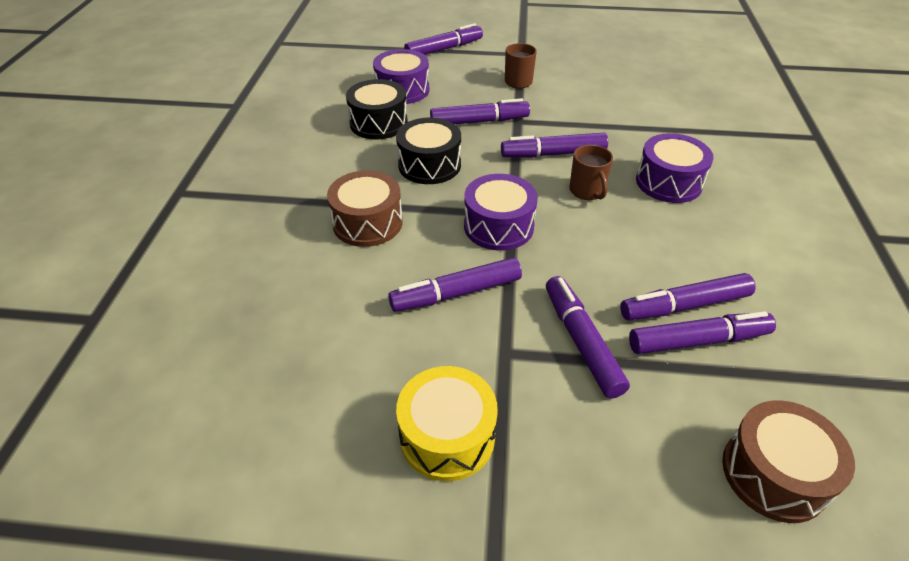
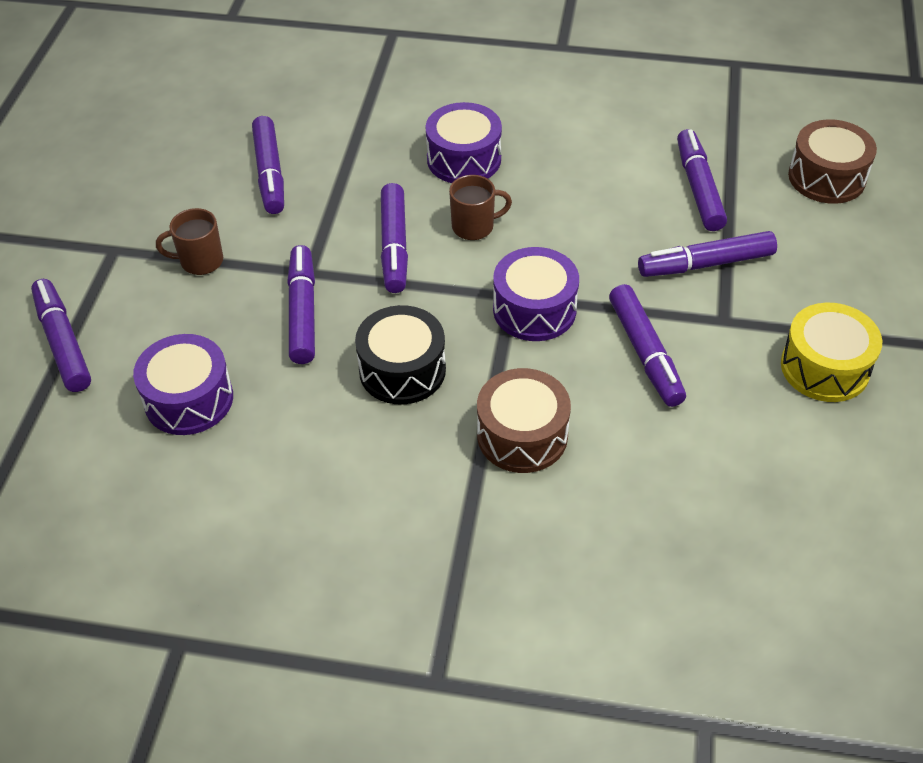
camera: 85 degrees left, 5 degrees up
(378, 123) = (283, 429): black drum -> none
(685, 306) = (655, 187): purple marker -> purple marker (270, 173)

